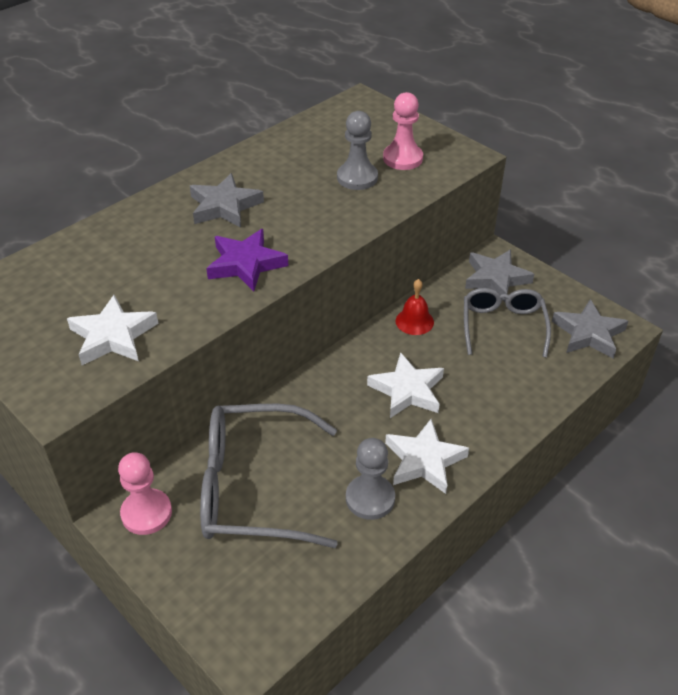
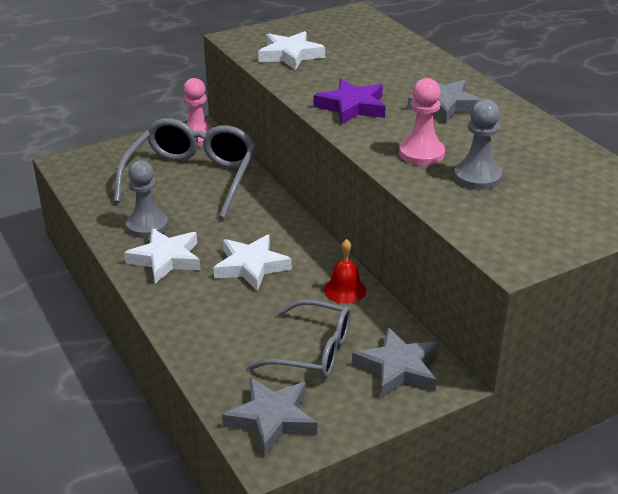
camera: 105 degrees right, 10 degrees down
(402, 158) = (513, 212): pink pawn -> pink pawn (421, 154)

